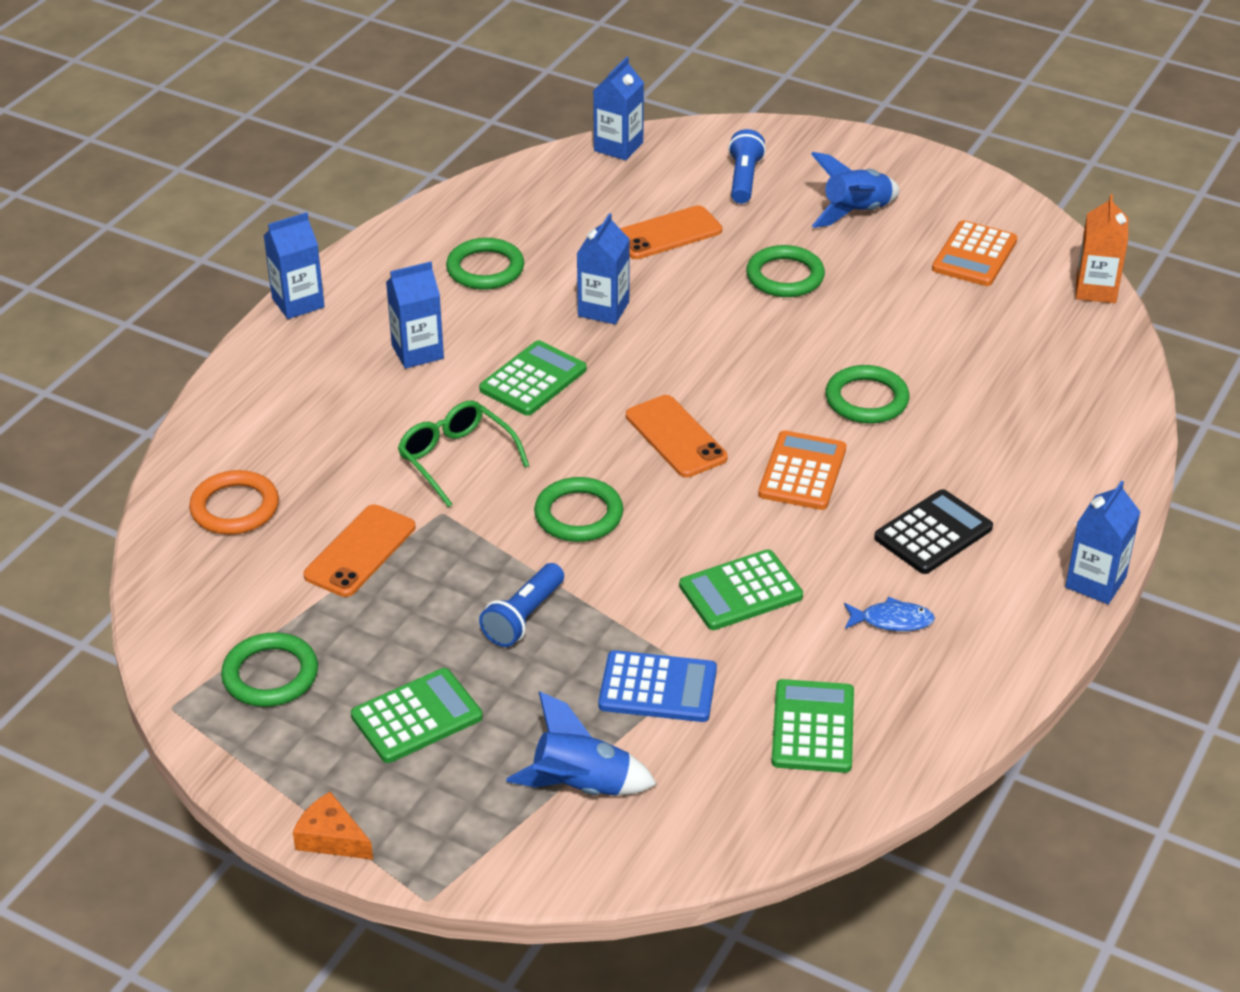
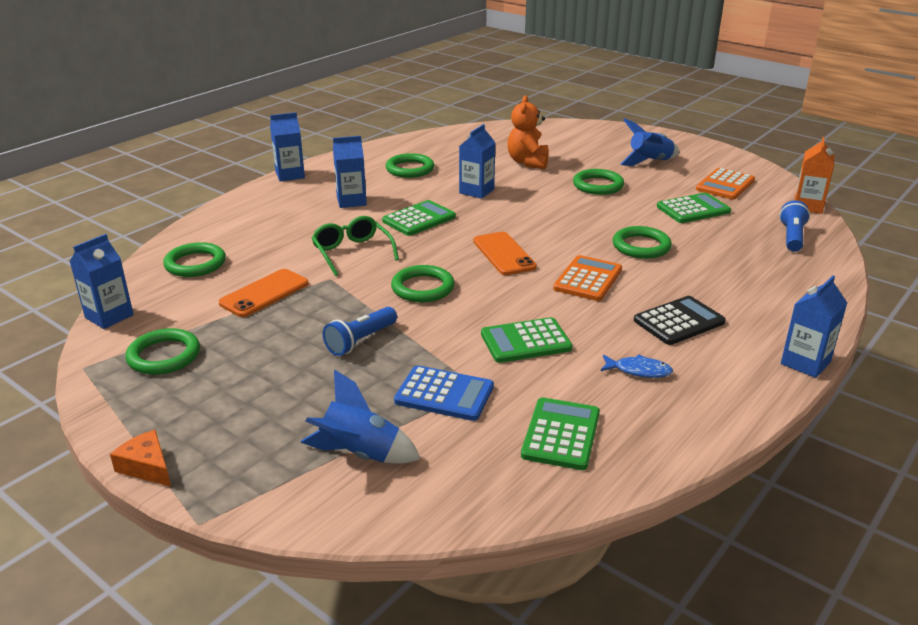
camera: 10 degrees right, 10 degrees down
(235, 507) = (195, 264): orange ring -> green ring
(416, 716) = (254, 393): green calculator -> green calculator (693, 209)
(618, 147) = (509, 127): blue carton -> blue carton (109, 316)
(667, 234) = (528, 162): orange phone -> orange teddy bear
(744, 179) = (582, 144): blue flashlight -> blue flashlight (792, 237)

